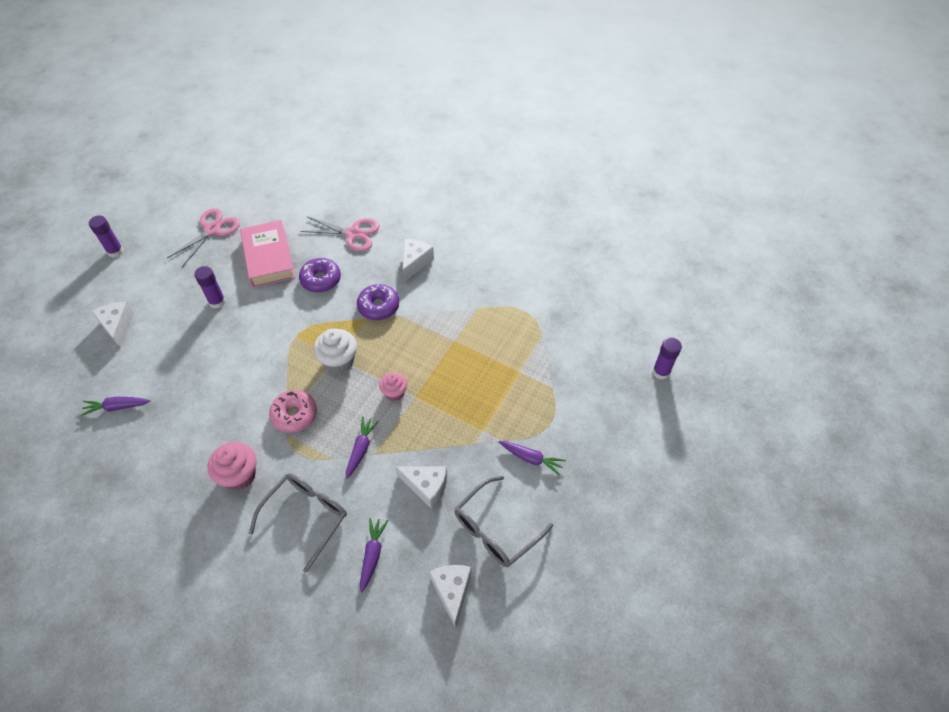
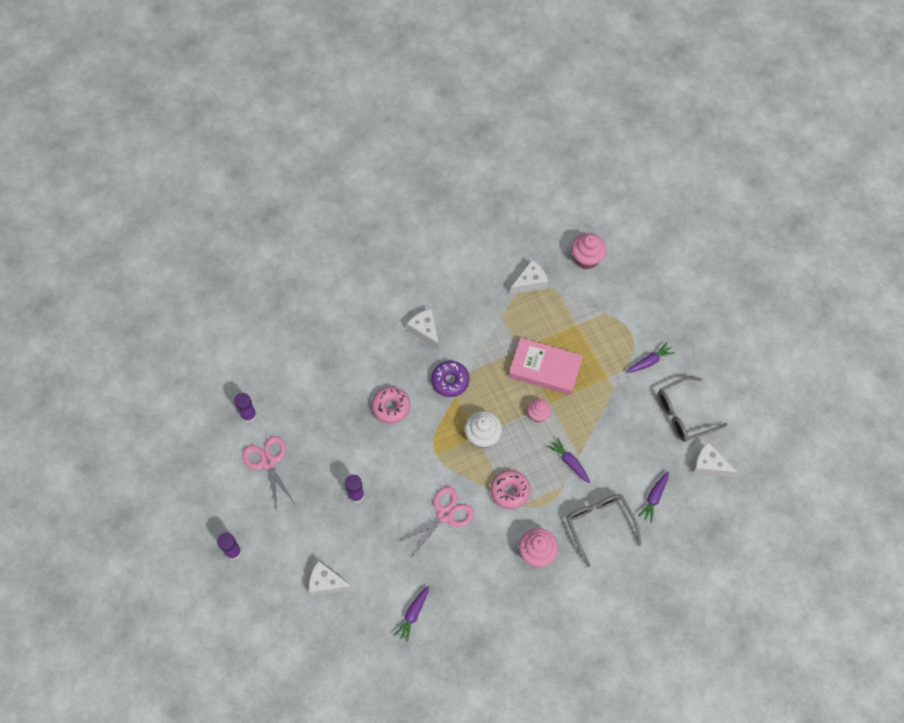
camera: 55 degrees left, 10 degrees up
(269, 258) = (336, 434): pink book -> pink book (545, 369)
(321, 279) = (391, 407): purple donut -> pink donut
(353, 233) = (359, 357): pink scissors -> pink scissors (445, 514)
(372, 554) = (654, 498): purple carrot -> purple carrot turned 105 degrees counterclockwise
(426, 487) = (627, 437): white cheese -> white cheese (530, 282)
(496, 528) = (684, 414): grey glasses -> grey glasses turned 75 degrees clockwise
(597, 340) = (586, 259): none -> pink cupcake
(661, 372) = (639, 240): purple glue stick -> purple glue stick (249, 415)

